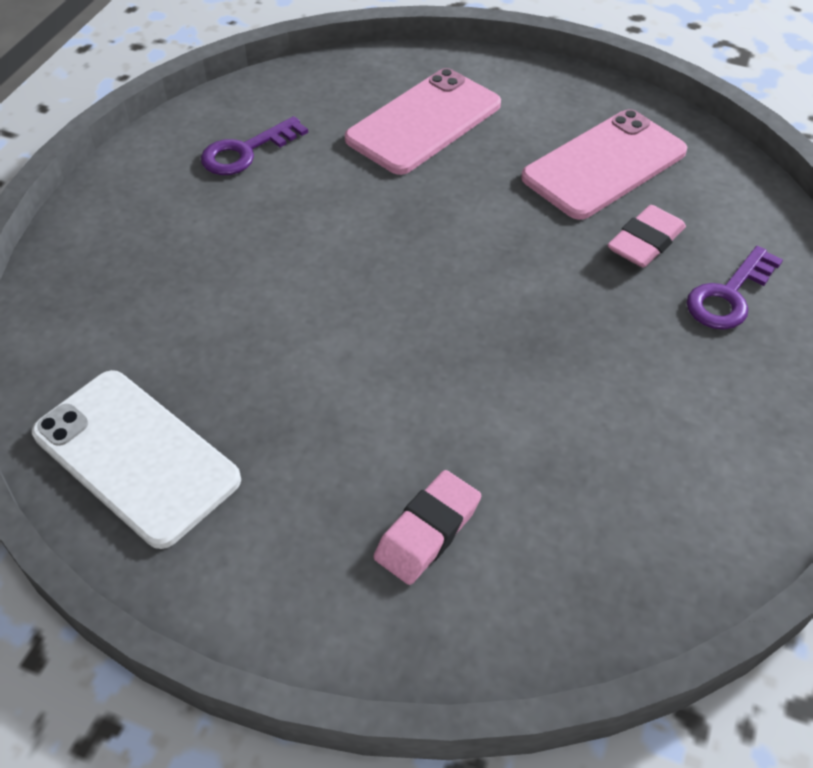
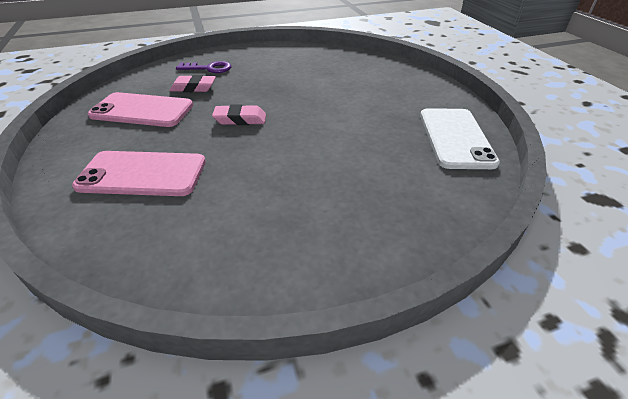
camera: 130 degrees left, 10 degrees down
(246, 151) = (240, 230): purple key -> none
(427, 531) = (378, 79): pink eraser -> pink eraser (240, 119)

